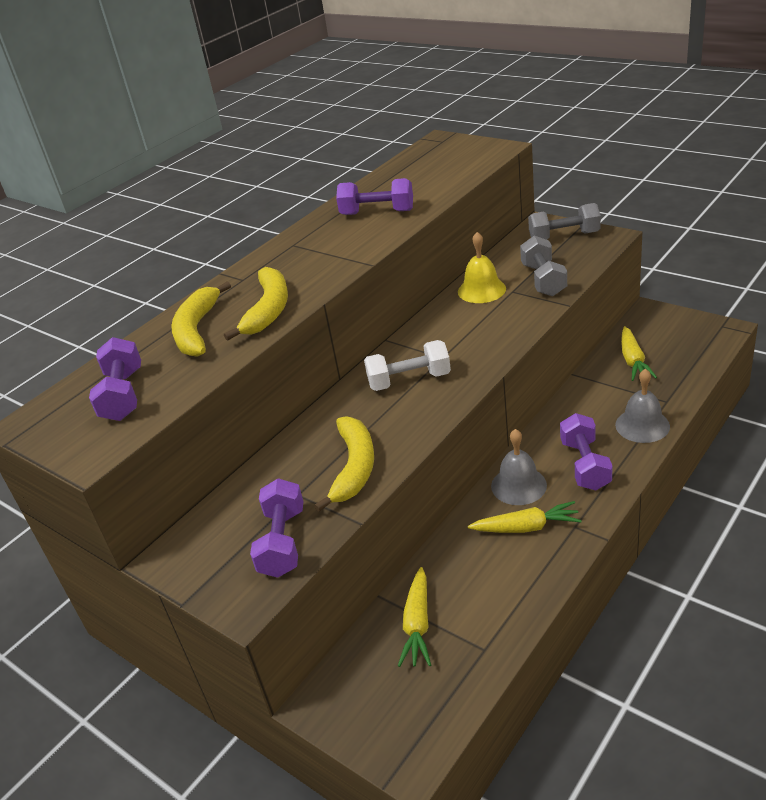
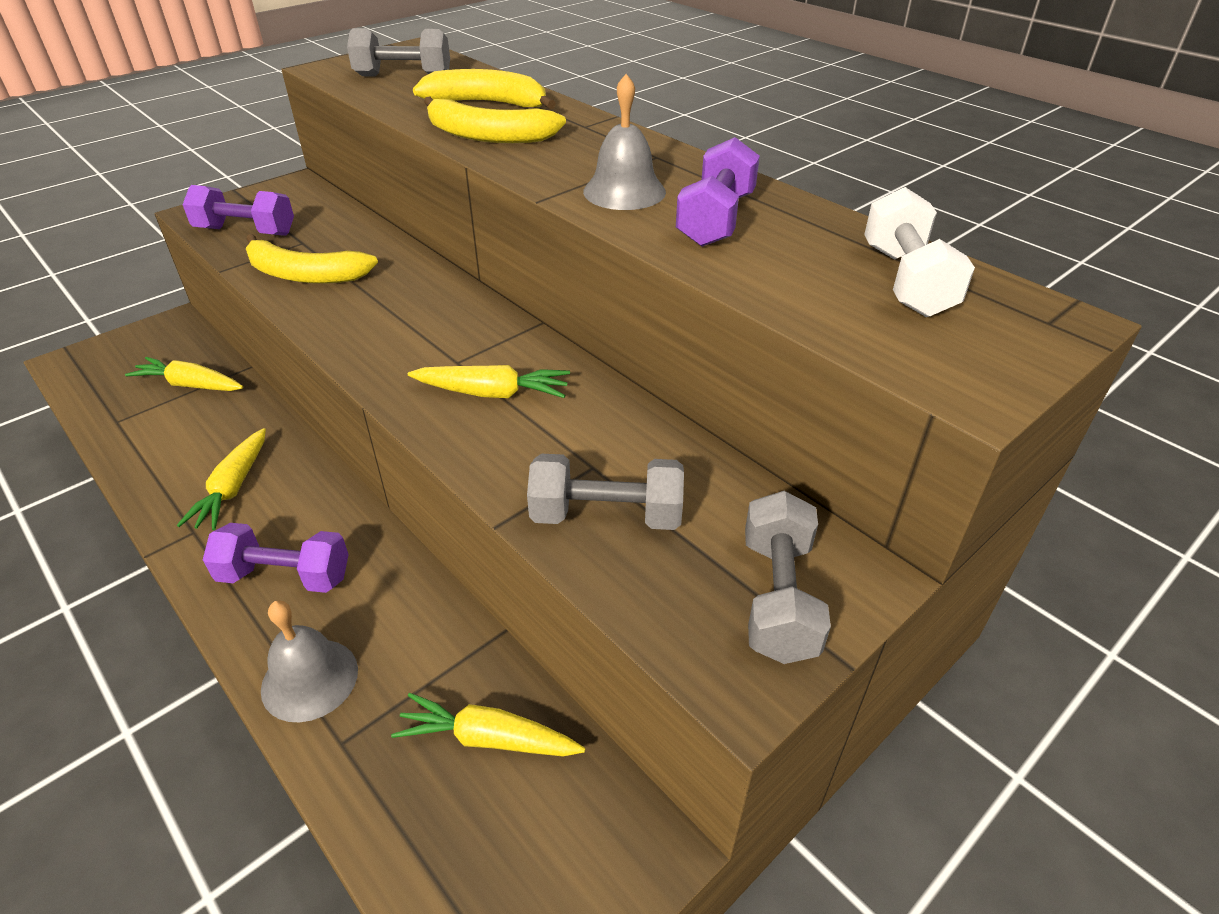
camera: 95 degrees right, 5 degrees up
(123, 395) = (403, 76): purple dumbbell -> grey dumbbell
(409, 380) = (428, 328): white dumbbell -> white dumbbell (906, 281)
(468, 335) = (492, 393): none -> yellow carrot
(481, 290) = (620, 432): yellow bell -> none
(518, 485) = (306, 498): grey bell -> grey bell (624, 191)

